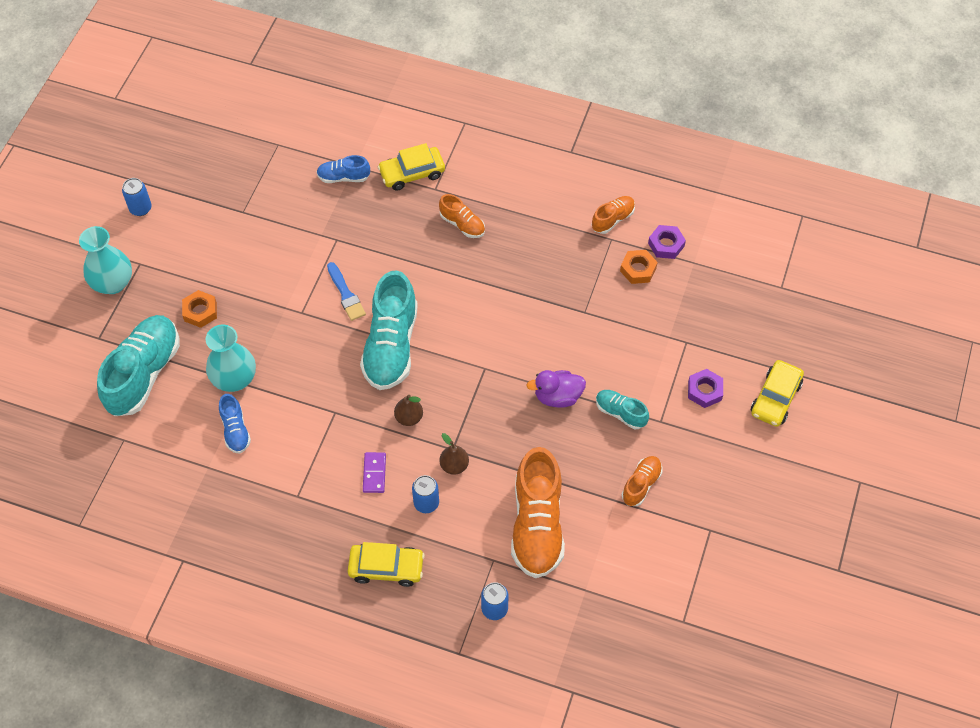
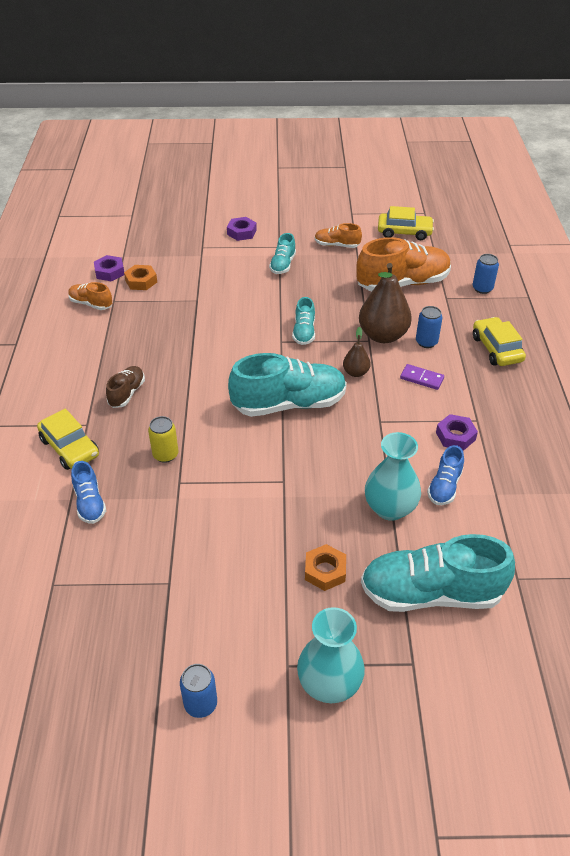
camera: 110 degrees left, 15 degrees down
(235, 430) = (444, 486): blue shoe -> blue shoe turned 150 degrees clockwise
(286, 467) = (455, 436): none -> purple nut
(346, 294) = (246, 453): blue brush -> none
(372, 237) = (165, 455): none -> yellow can
(374, 473) = (421, 378): purple domino -> purple domino turned 45 degrees clockwise
(454, 465) = (383, 335): brown pear -> brown pear, size x1.98
(462, 224) = (127, 393): orange shoe -> brown shoe
(490, 393) = (304, 332): none -> turquoise shoe
(557, 396) = (286, 297): purple duck -> none
(775, 398) = (231, 204): yellow car -> yellow car (404, 232)

